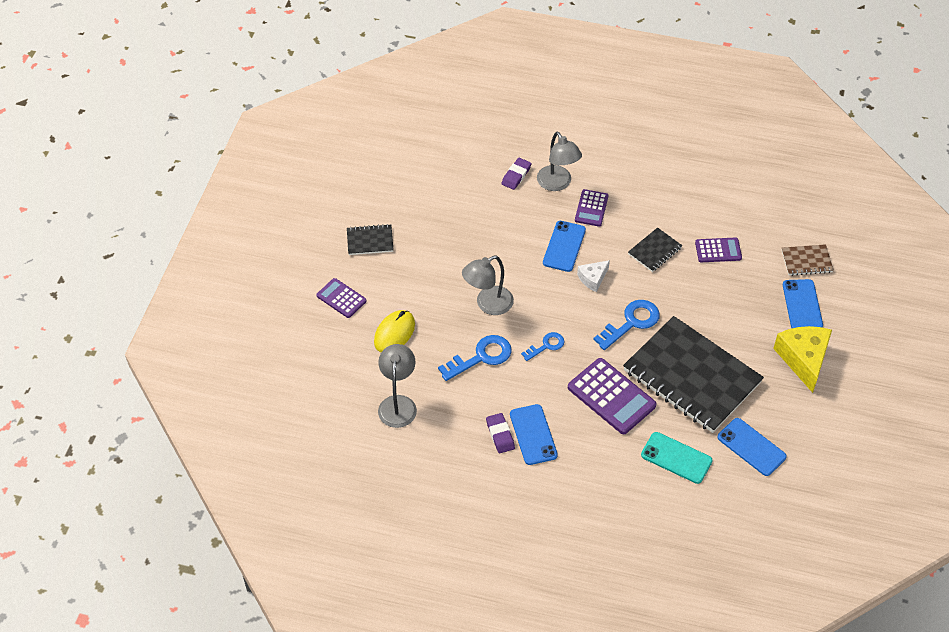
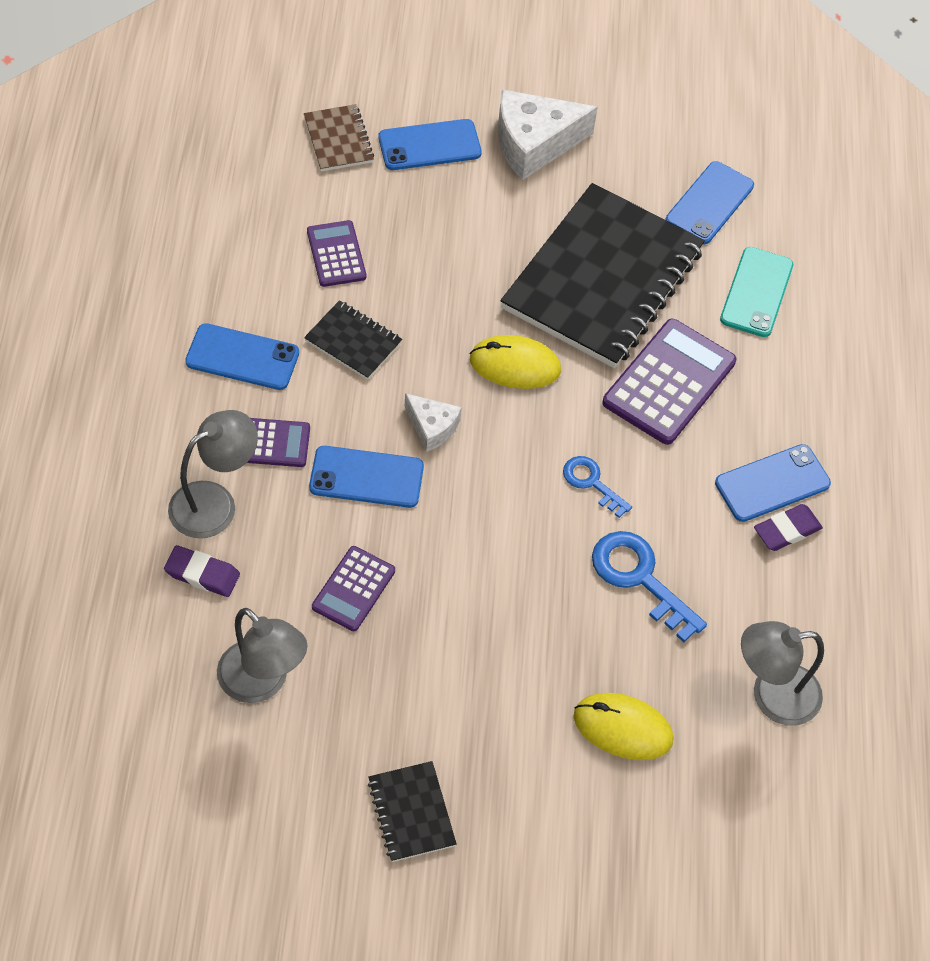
camera: 105 degrees left, 5 degrees up
(341, 298) = (564, 838): purple calculator -> purple calculator (353, 589)
(488, 304) = (523, 583): grey lamp -> grey lamp (262, 682)
(631, 323) = (515, 365): blue key -> yellow mouse
(648, 202) = (242, 357): none -> blue phone
(803, 359) = (534, 144): yellow cheese -> white cheese

